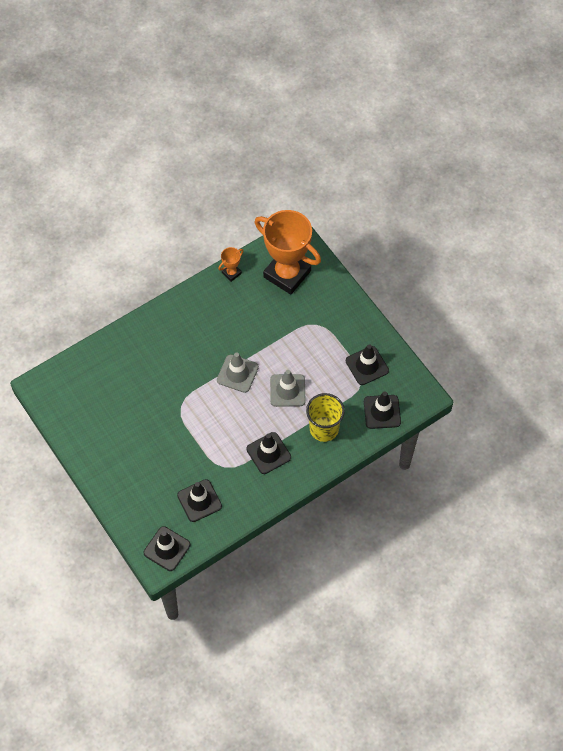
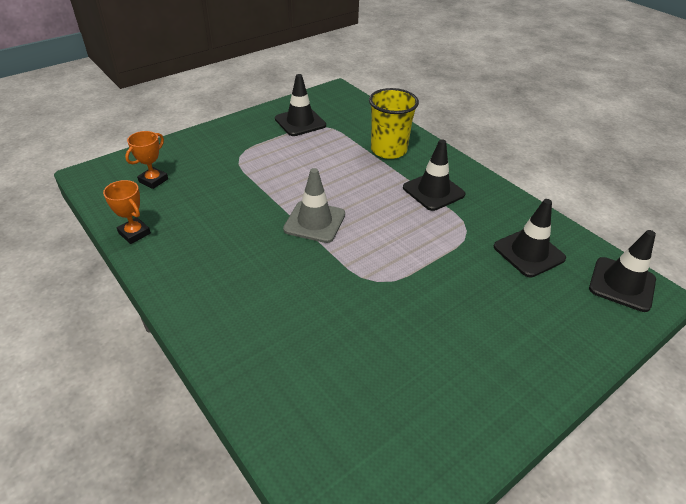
camera: 95 degrees left, 20 degrees down
(287, 274) = (153, 180): orange trophy -> orange trophy, size x0.42
(287, 390) = (338, 177): grey traffic cone -> none
(382, 412) = (359, 113): black traffic cone -> none

